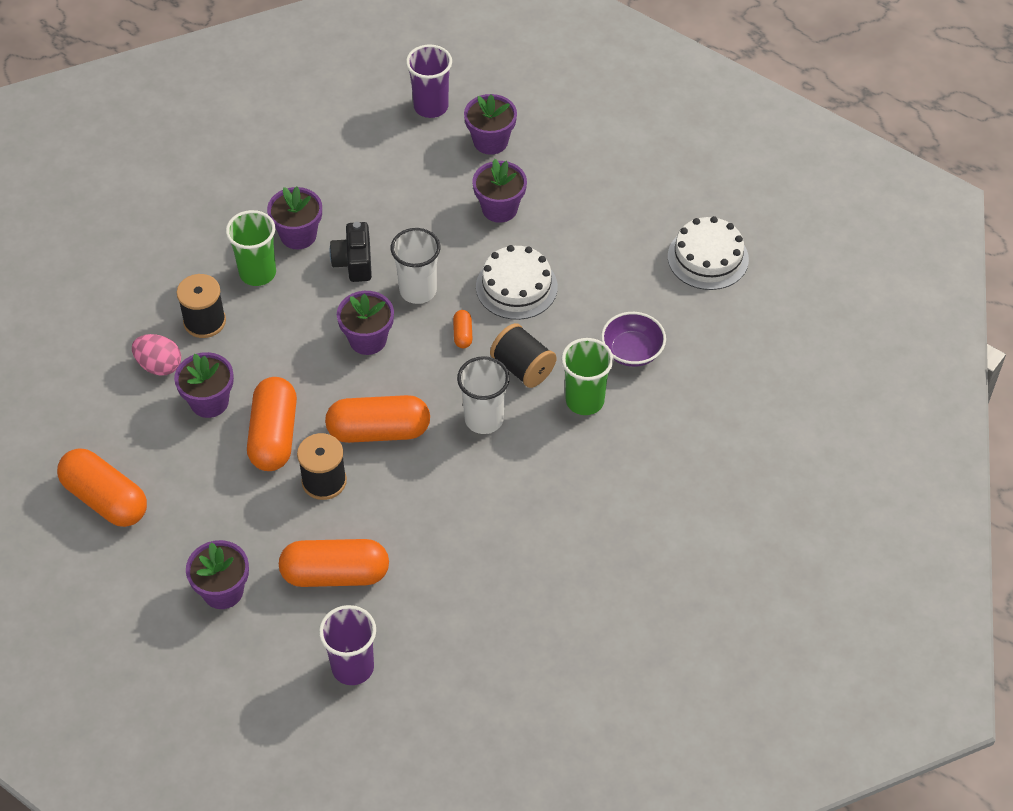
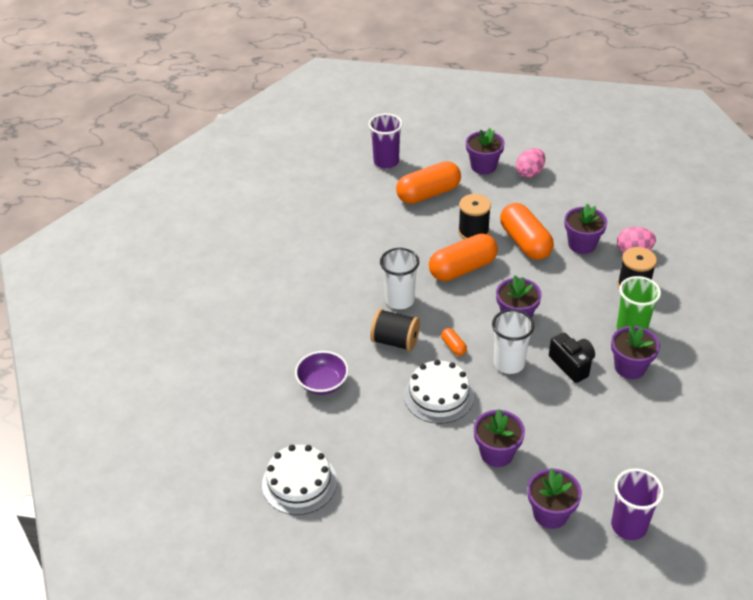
camera: 155 degrees right, 10 degrees down
(105, 499) = (589, 179): orange capsule -> none
(171, 548) = (529, 173): none -> pink egg
(584, 401) = (338, 337): green cup -> none

